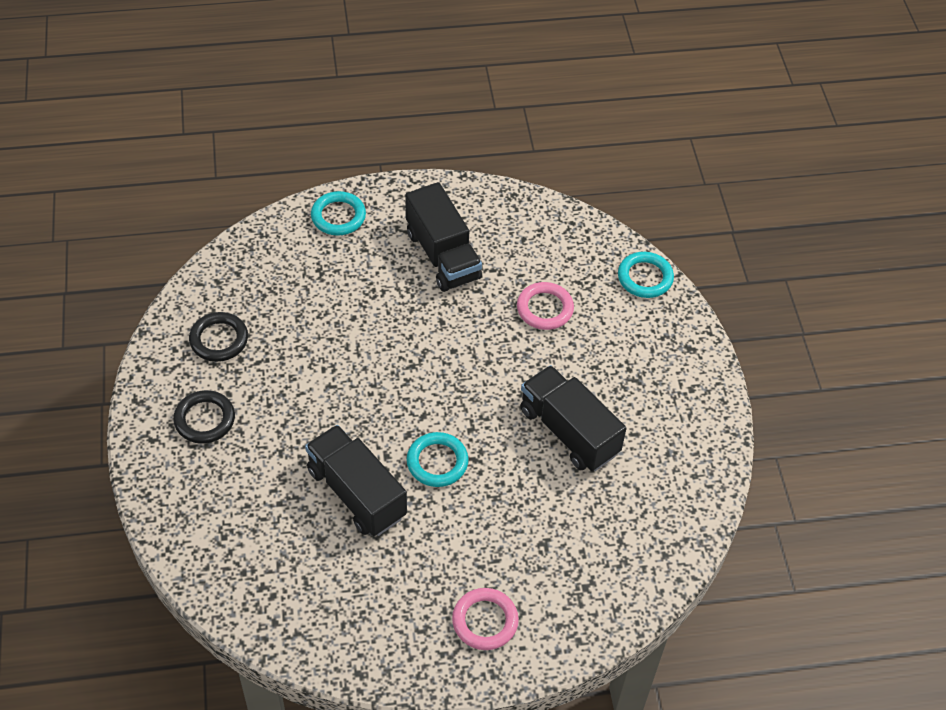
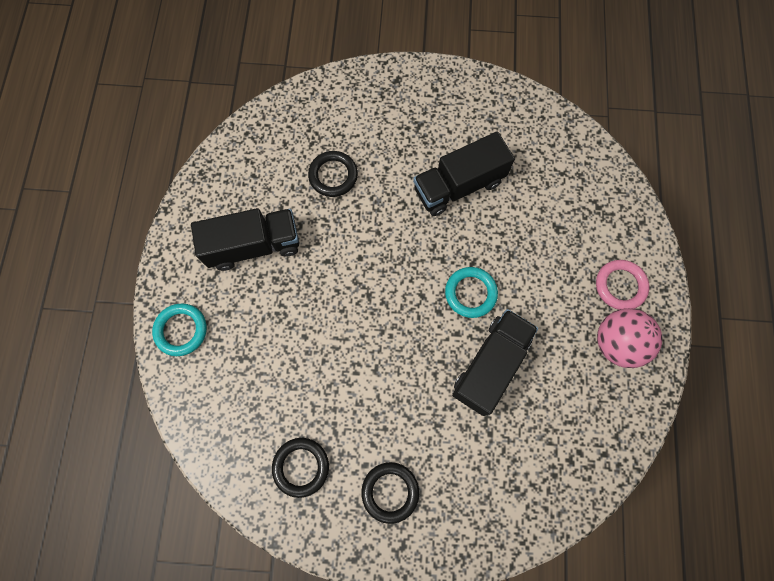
camera: 75 degrees left, 20 degrees up
(356, 493) = (490, 365): black truck -> black truck turned 150 degrees clockwise
(410, 623) = (617, 343): none -> pink ball
(545, 309) = (333, 175): pink ring -> black ring
(645, 277) = (320, 93): turquoise ring -> none

